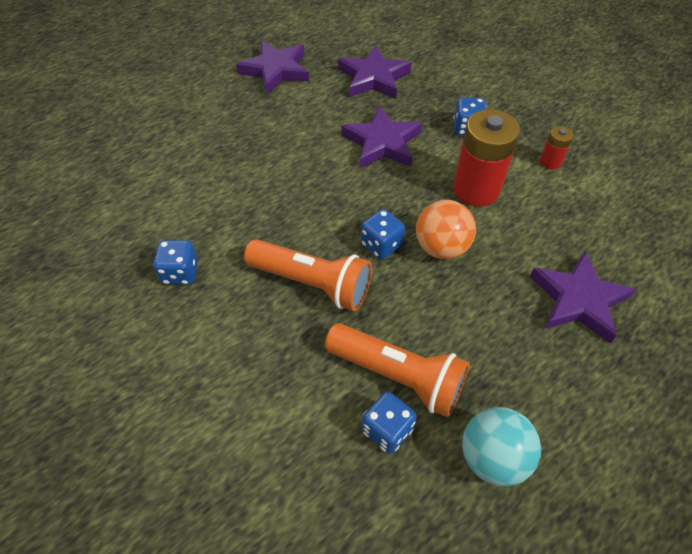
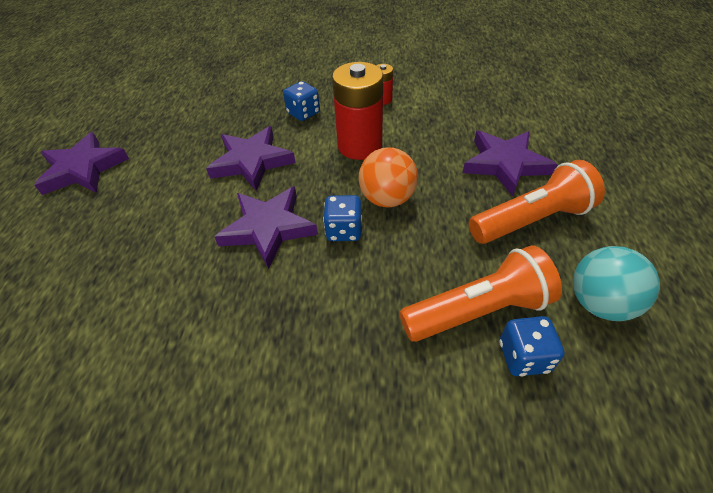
camera: 45 degrees left, 5 degrees down
(180, 272) = (188, 410): blue dice -> none
(312, 283) = (328, 304): orange flashlight -> orange flashlight (531, 220)
(373, 78) = (187, 123): purple star -> purple star (268, 228)

